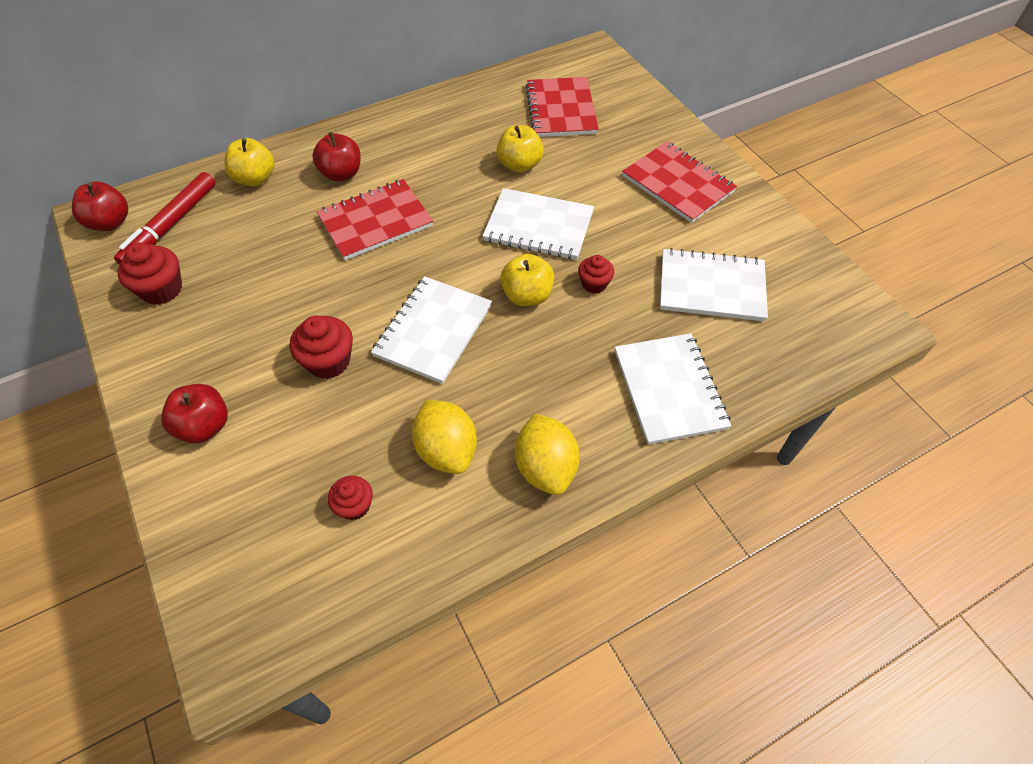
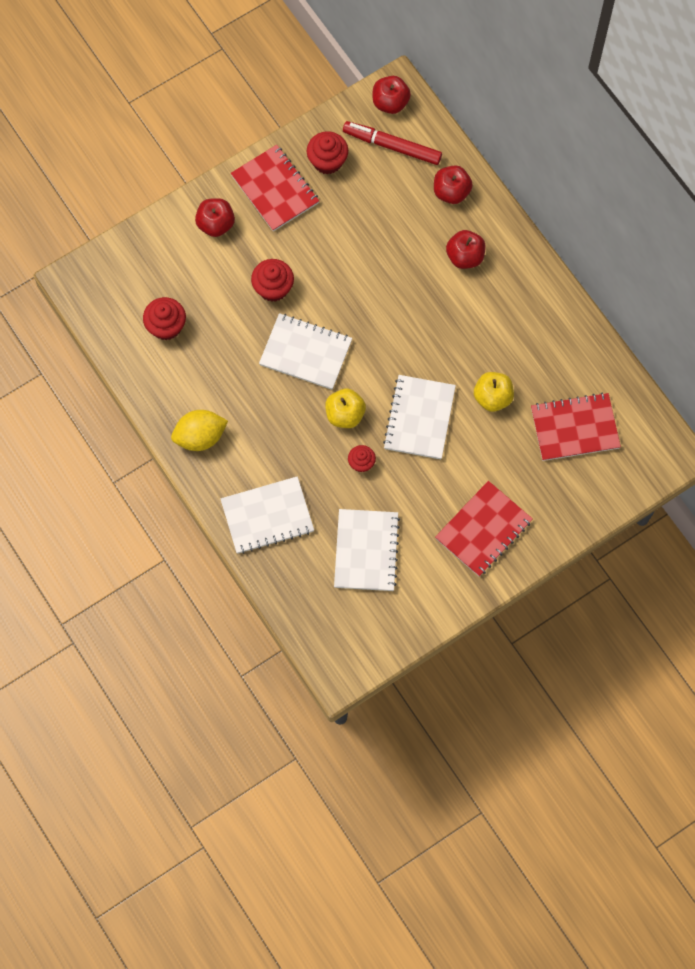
camera: 85 degrees right, 15 degrees up
(255, 179) = (451, 192): yellow apple -> red apple
(354, 506) = (166, 326): red cupcake -> red cupcake, size x1.58
(375, 221) = (412, 293): red notebook -> red notebook (275, 189)
(447, 450) = (208, 375): yellow lemon -> none

